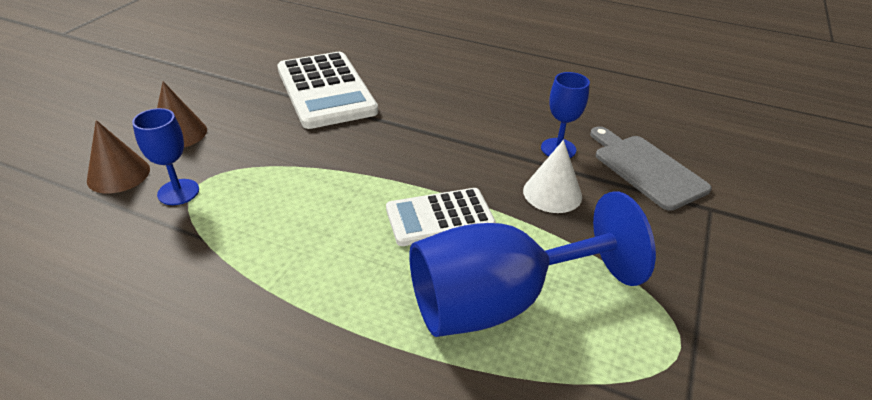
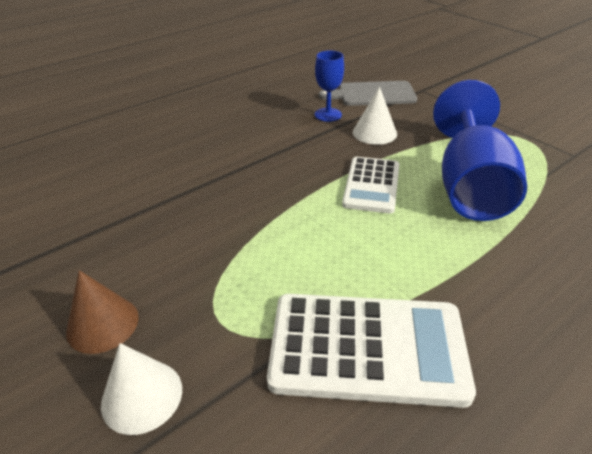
camera: 60 degrees left, 0 degrees up
(118, 174) = (142, 396): brown cone -> white cone
(178, 192) = (223, 340): blue goblet -> none
(325, 90) = (134, 197): white calculator -> white calculator (367, 349)

